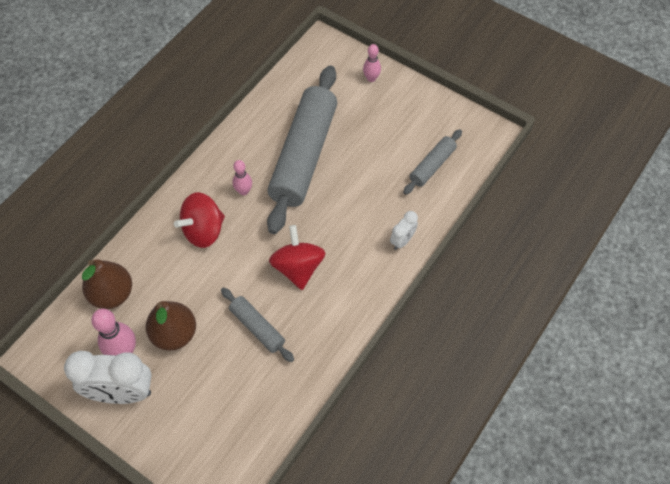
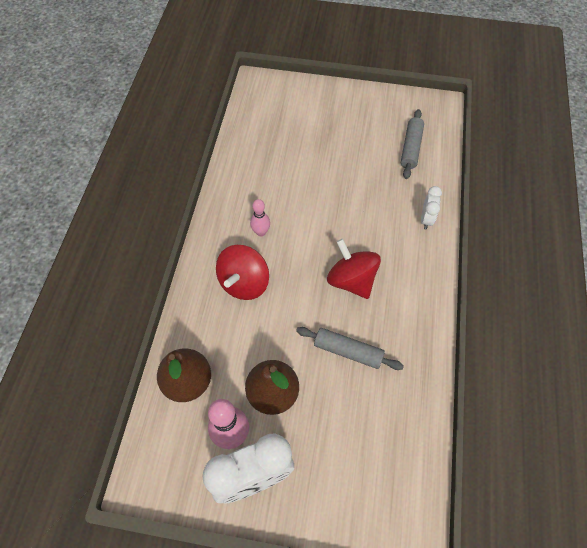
camera: 25 degrees left, 0 degrees up
(304, 155) = (296, 180): grey rolling pin -> none
(371, 78) = (315, 96): pink bowling pin -> none

